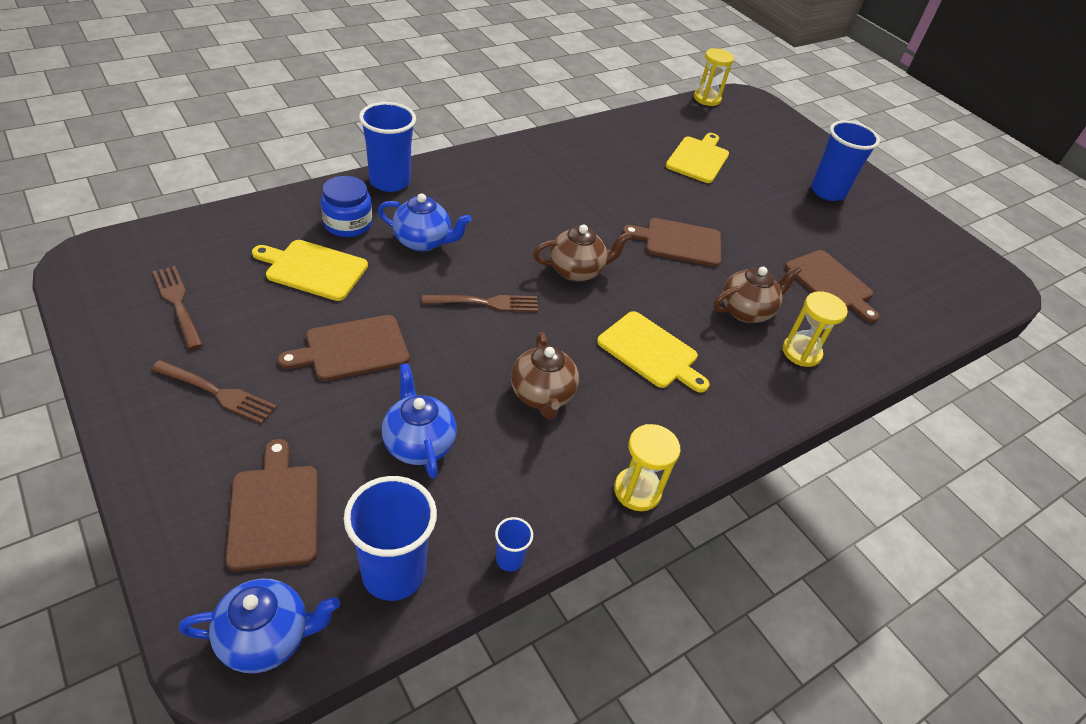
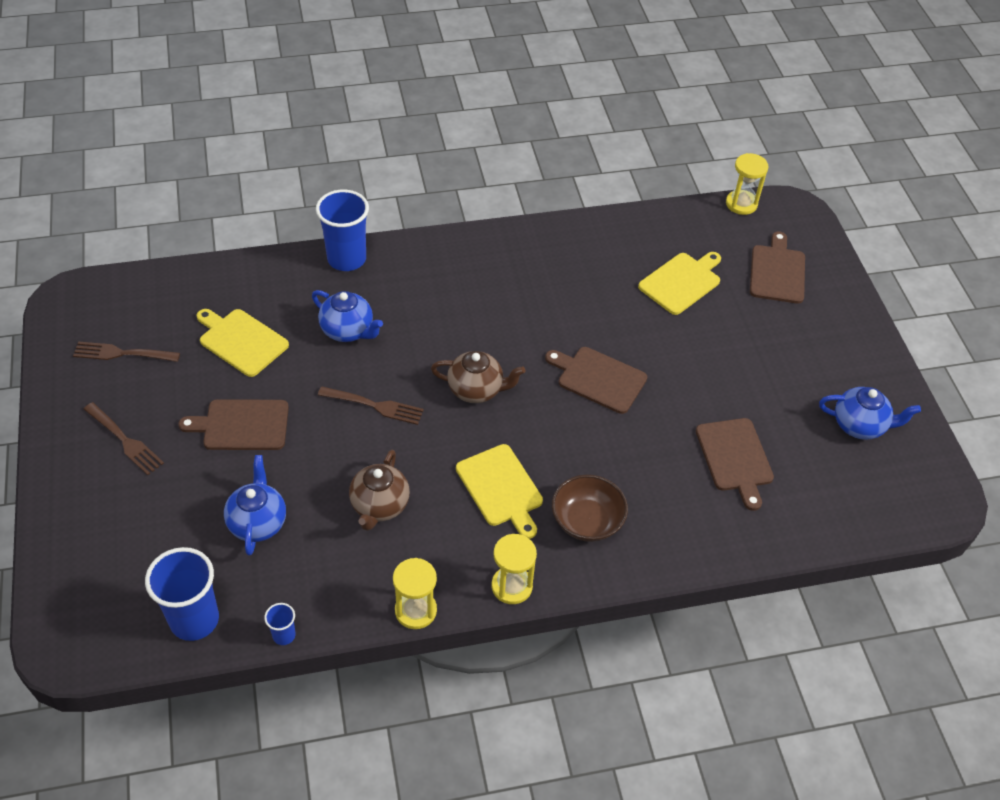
camera: 25 degrees right, 5 degrees up
(178, 304) = (123, 353): brown fork -> brown fork turned 75 degrees counterclockwise
(267, 638) = (91, 639): blue teapot -> blue teapot (860, 425)
(274, 511) = (130, 548): brown cutting board -> brown cutting board (777, 272)
(348, 224) = (289, 299): blue jar -> none
(745, 363) = (587, 521): none -> brown bowl
(746, 311) = (622, 468): brown teapot -> none
(801, 352) = (651, 524): yellow hourglass -> yellow hourglass (512, 586)
(827, 191) = (809, 349): blue cup -> none

